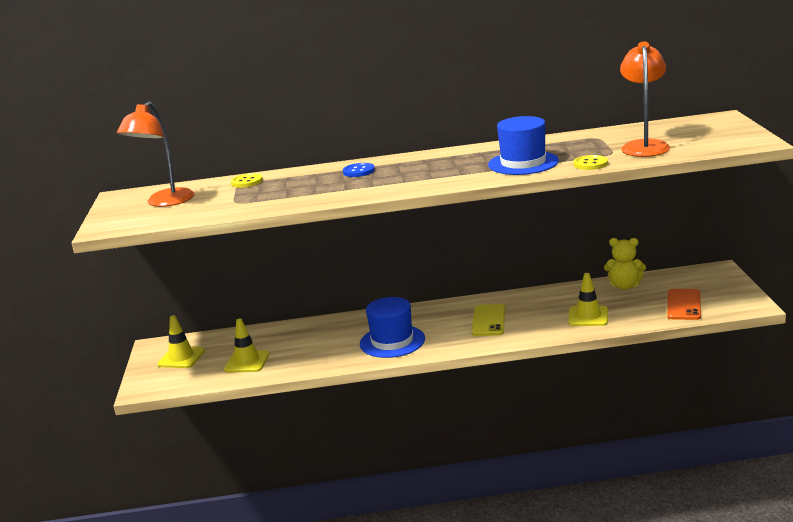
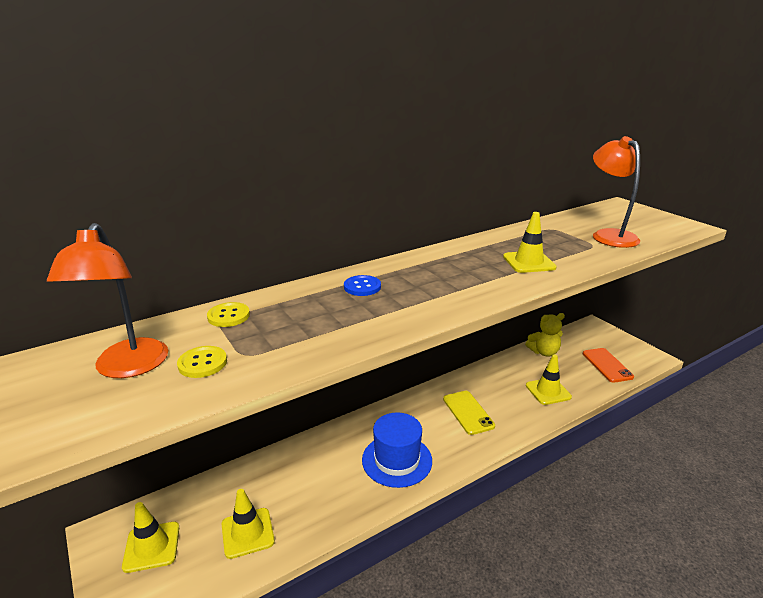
camera: 30 degrees left, 5 degrees up
(523, 163) = (529, 262): blue hat -> yellow traffic cone
(590, 164) = (594, 259): yellow button -> yellow button (202, 363)

